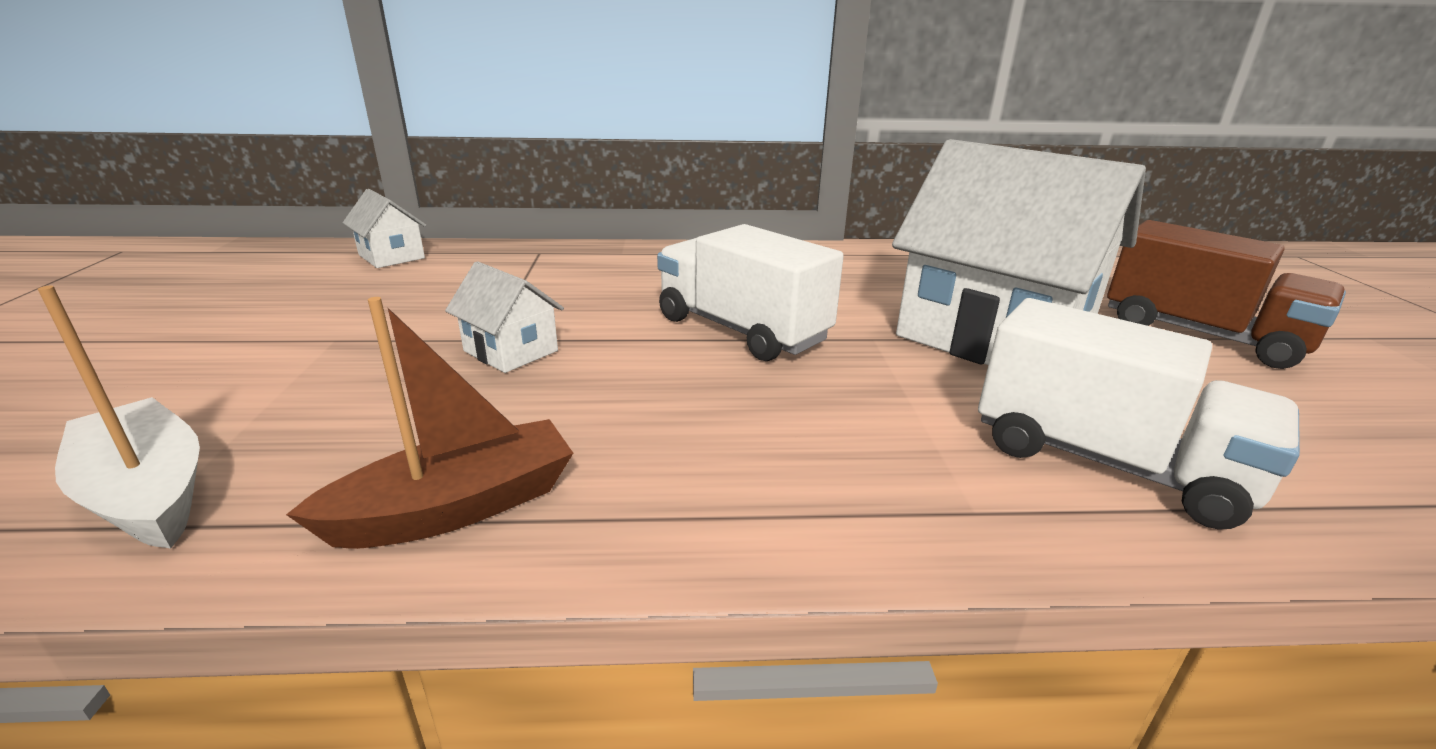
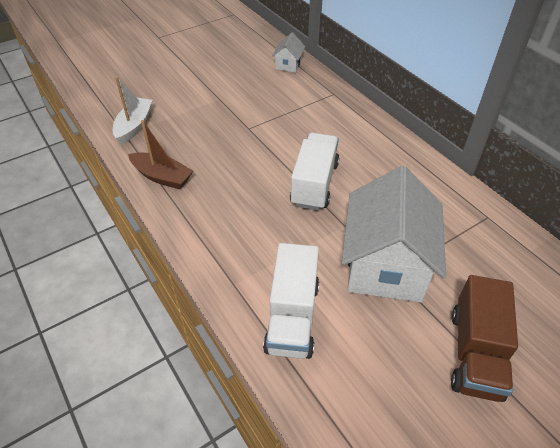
camera: 60 degrees right, 20 degrees up
(511, 351) = (245, 138): white house -> none

